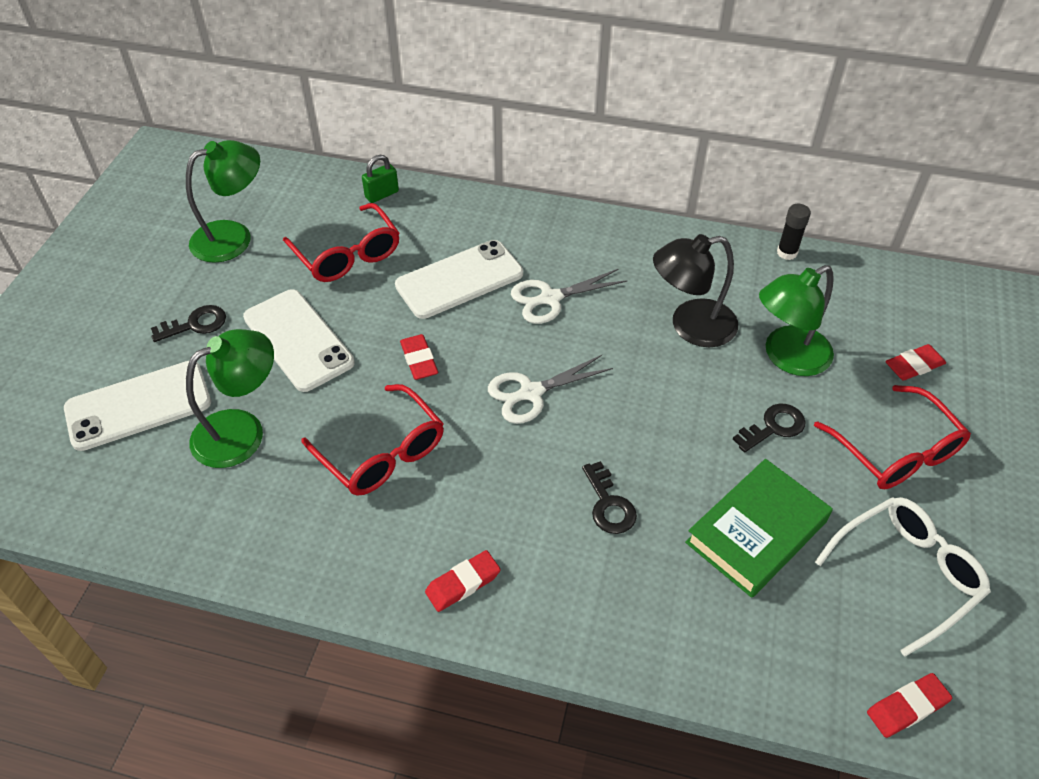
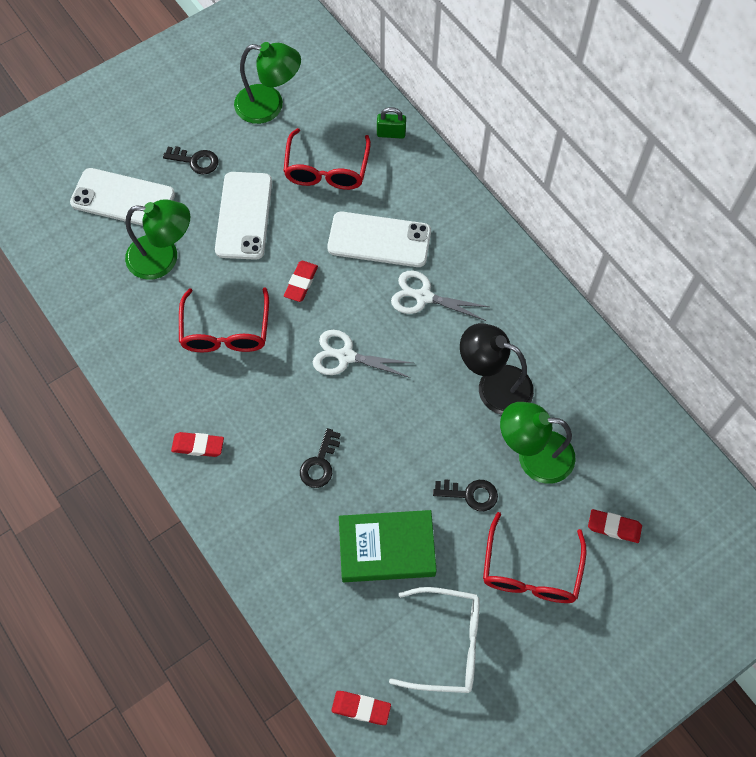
camera: 40 degrees right, 15 degrees up
(787, 253) = (624, 379): black glue stick -> none

